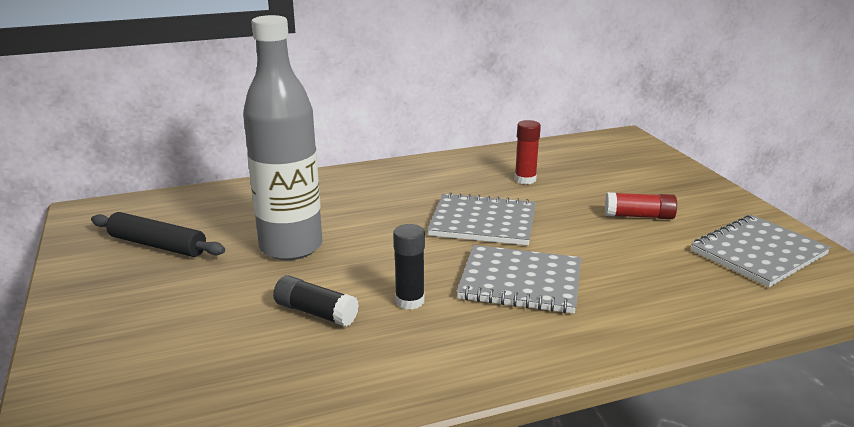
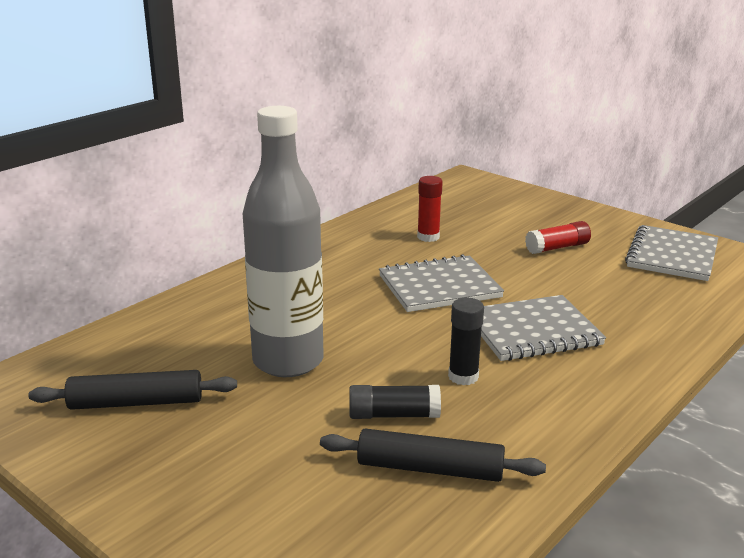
camera: 30 degrees left, 0 degrees up
(290, 364) = (430, 468): none -> black rolling pin

